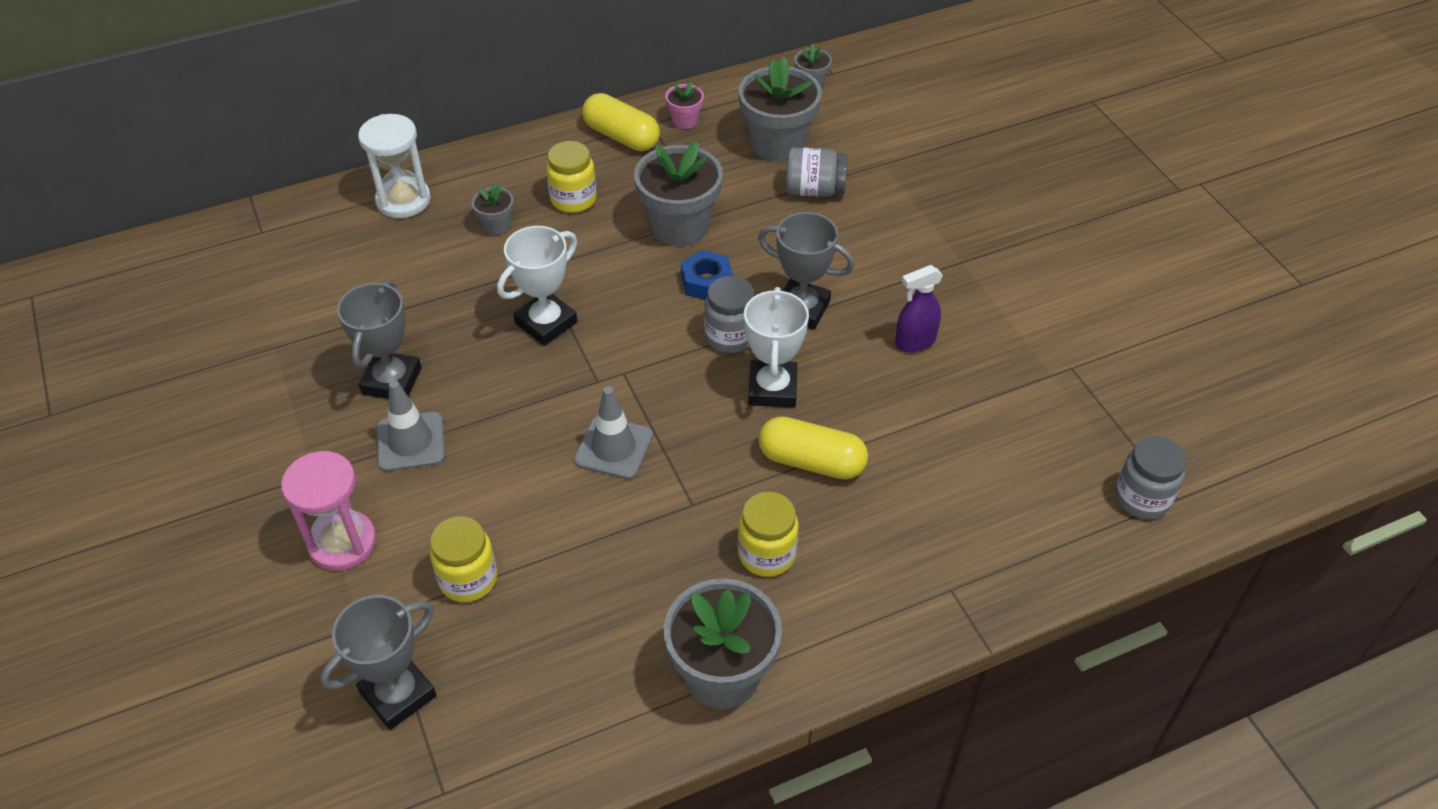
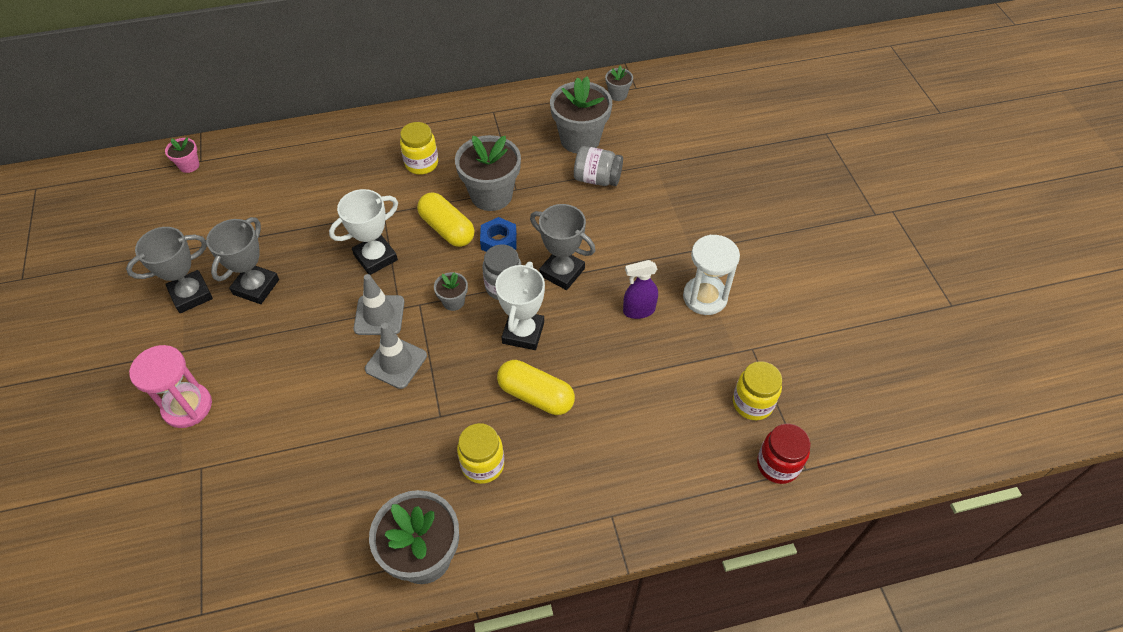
camera: 10 degrees right, 5 degrees up
(398, 694) = (192, 531): grey trophy -> grey trophy (191, 294)
(403, 200) = (303, 149): white hourglass -> white hourglass (705, 297)
(411, 442) = (256, 336): grey traffic cone -> grey traffic cone (379, 315)
(468, 579) = (265, 449): yellow jar -> yellow jar (752, 403)
(496, 225) = (362, 177): grey flower pot -> grey flower pot (453, 301)
(621, 136) = (469, 119): yellow capsule -> yellow capsule (447, 229)
(685, 120) = (518, 112): pink flower pot -> pink flower pot (189, 165)
(1142, 498) = (778, 465): grey jar -> red jar

